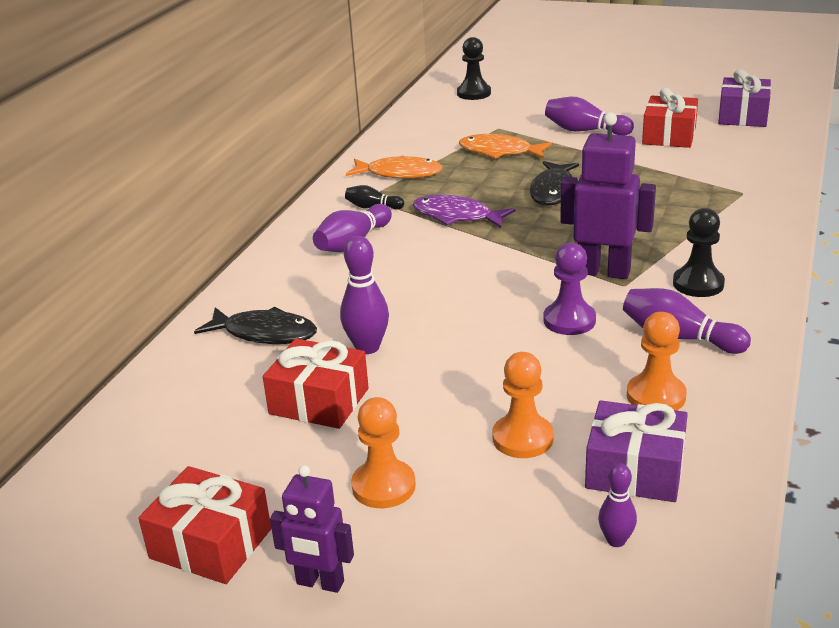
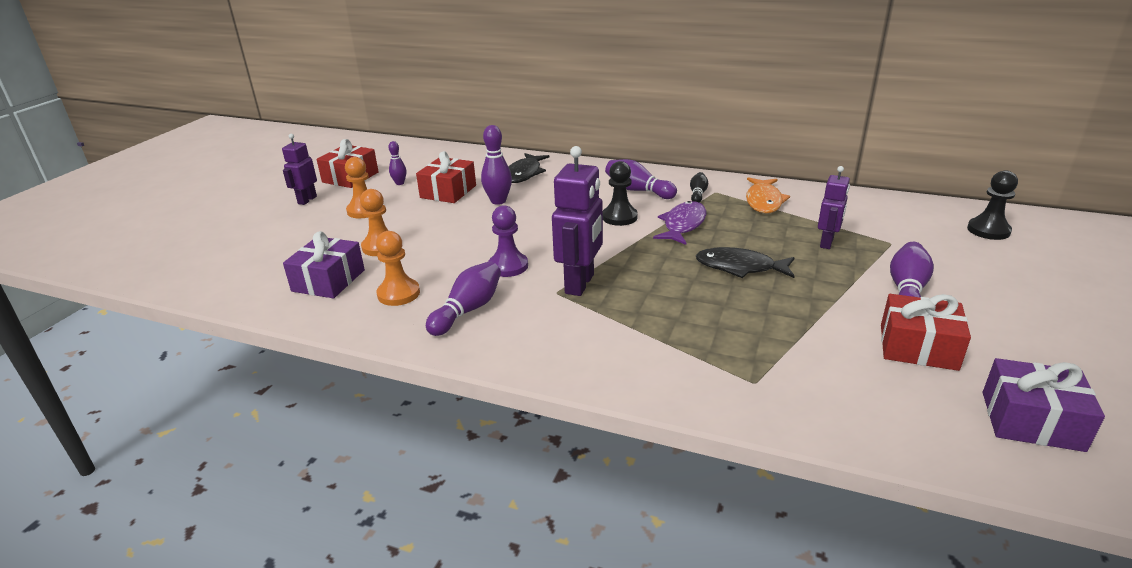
camera: 90 degrees right, 0 degrees up
(499, 152) = (827, 243): orange fish -> purple robot
(616, 540) = (275, 271): purple bowling pin -> purple bowling pin (399, 183)
(698, 284) = (550, 328): black pawn -> black pawn (619, 217)

